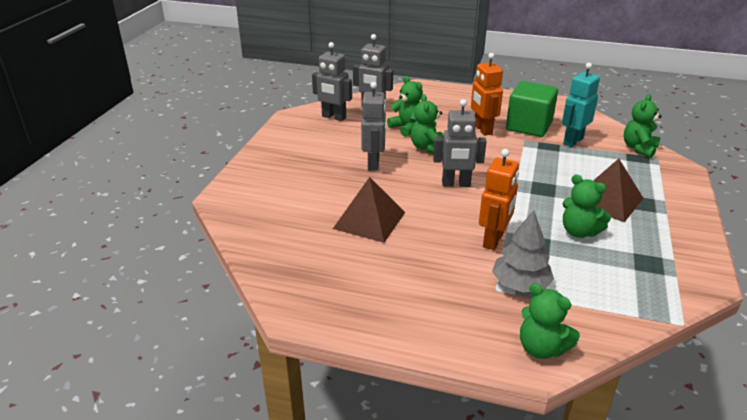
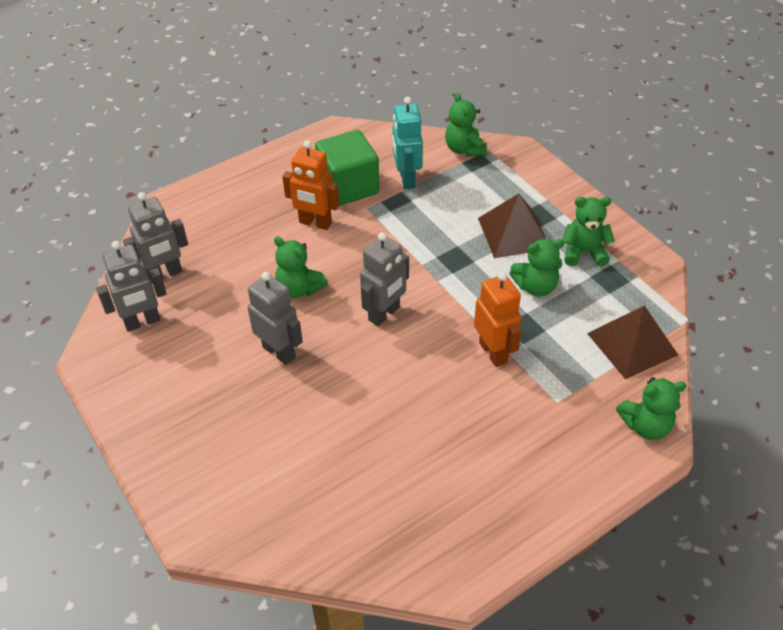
camera: 50 degrees left, 15 degrees up
(369, 220) = (374, 423): brown pyramid -> brown pyramid (632, 344)
(407, 128) = (242, 276): green teddy bear -> green teddy bear (583, 252)
(520, 284) = (565, 380): grey tree -> none

